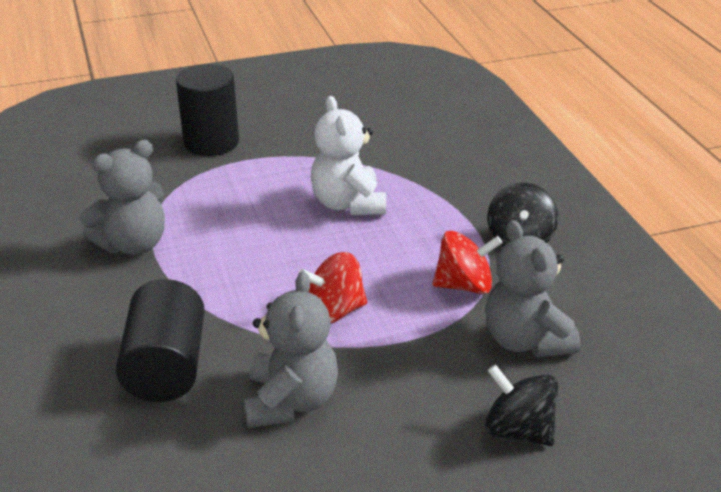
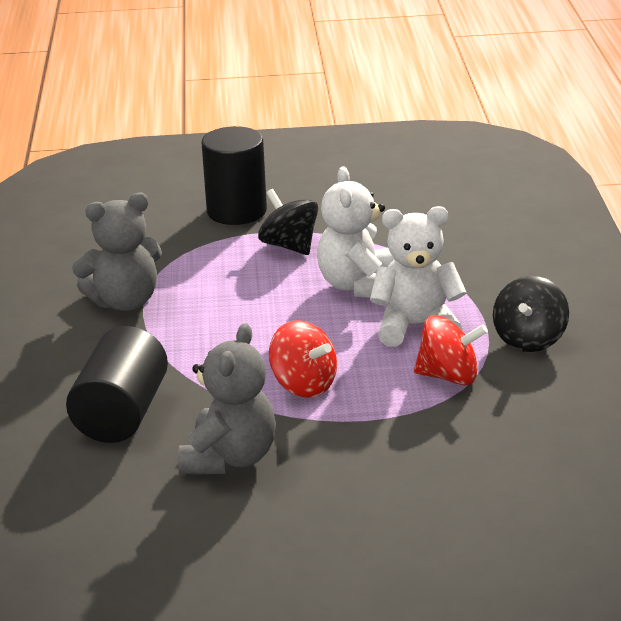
camera: 15 degrees right, 5 degrees down
(334, 311) = (303, 385): red spinning top -> red spinning top turned 135 degrees counterclockwise
(415, 238) = (416, 326): none -> white teddy bear
(518, 430) = (445, 511): black spinning top -> black spinning top (289, 246)
(525, 340) = (490, 434): grey teddy bear -> none

